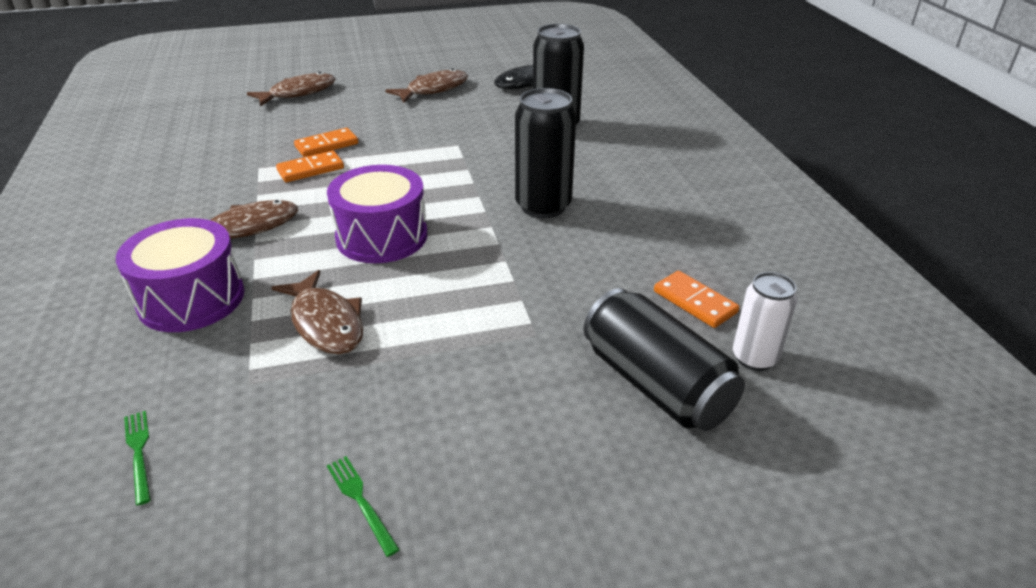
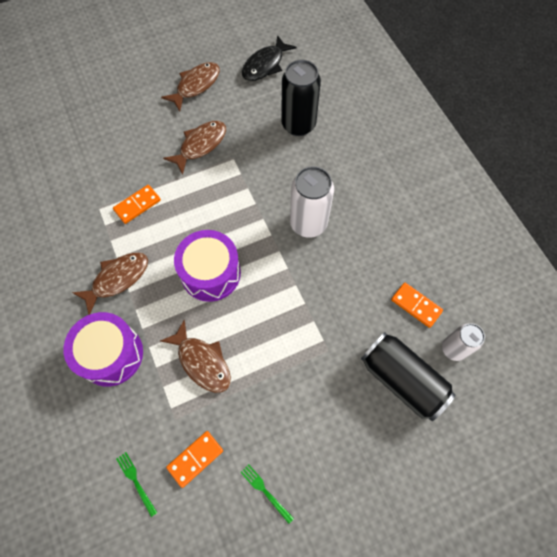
camera: 10 degrees left, 30 degrees up
(298, 93) = (92, 105): brown fish -> brown fish (200, 145)
(327, 145) = (139, 173): orange domino -> orange domino (195, 459)
(543, 206) = (308, 223): black can -> white can

